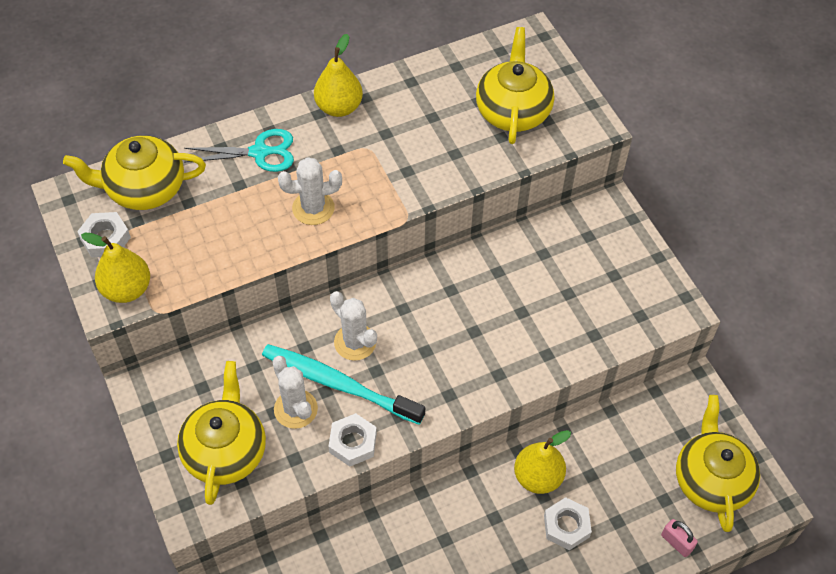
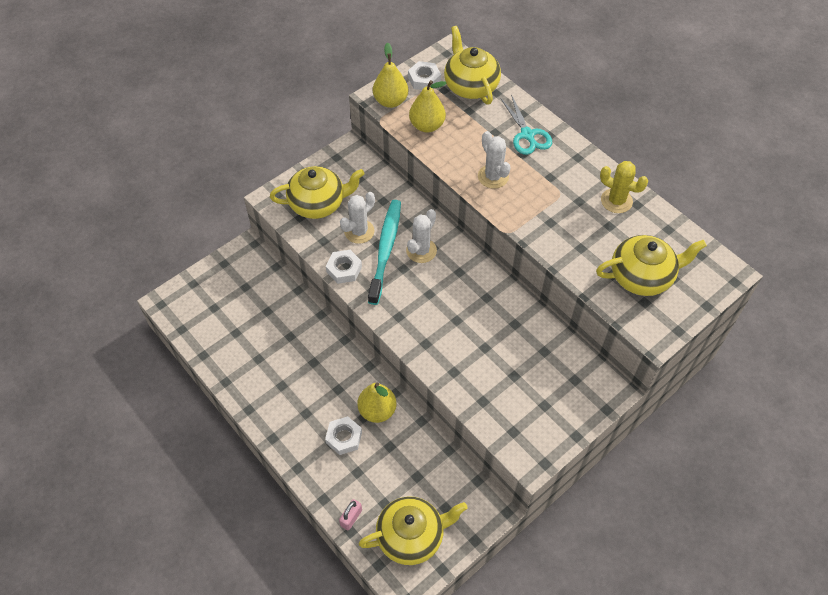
camera: 75 degrees right, 0 degrees up
(339, 107) = (589, 167): yellow pear -> yellow pear (427, 125)
(399, 98) = (616, 201): none -> yellow cactus

